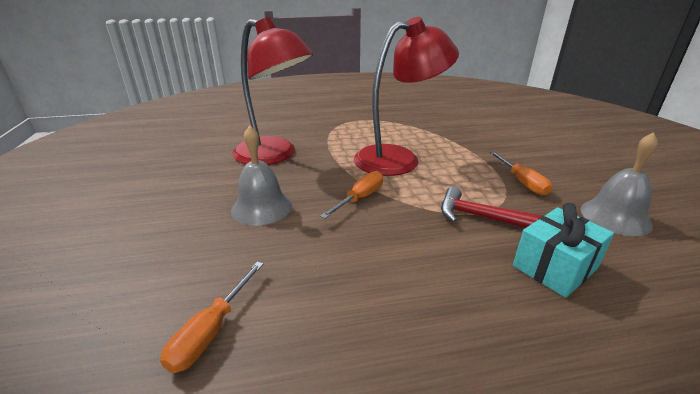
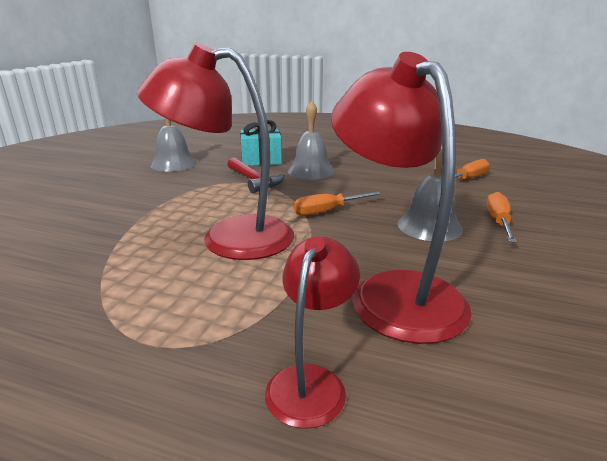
camera: 150 degrees left, 5 degrees down
(293, 125) = (311, 381): none -> red lamp
(453, 262) = (311, 171): none -> grey bell
(522, 182) = (172, 189): orange screwdriver -> orange screwdriver (498, 222)

